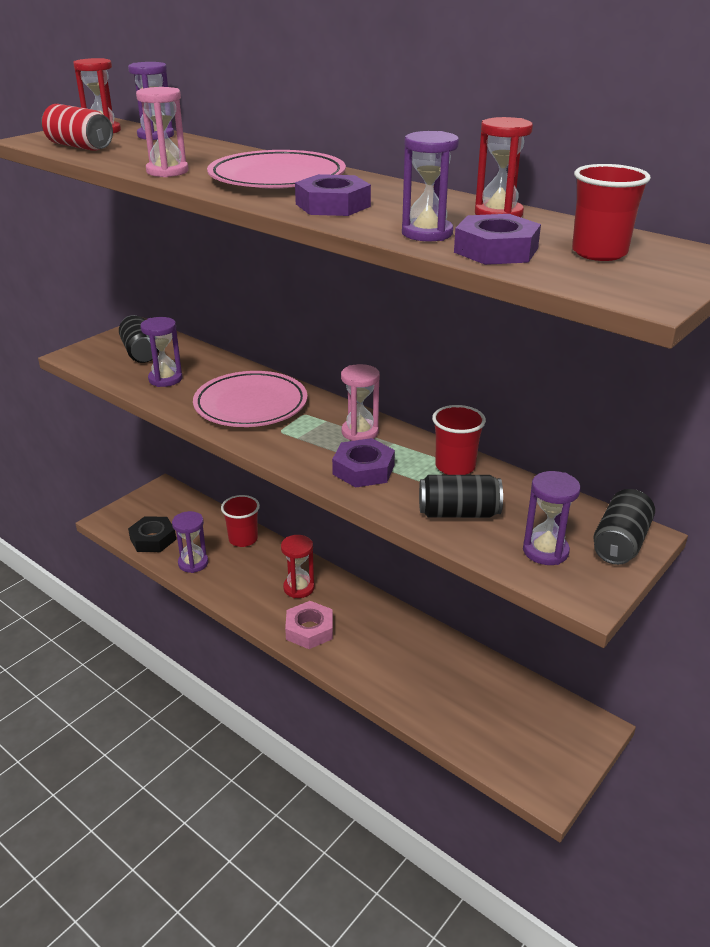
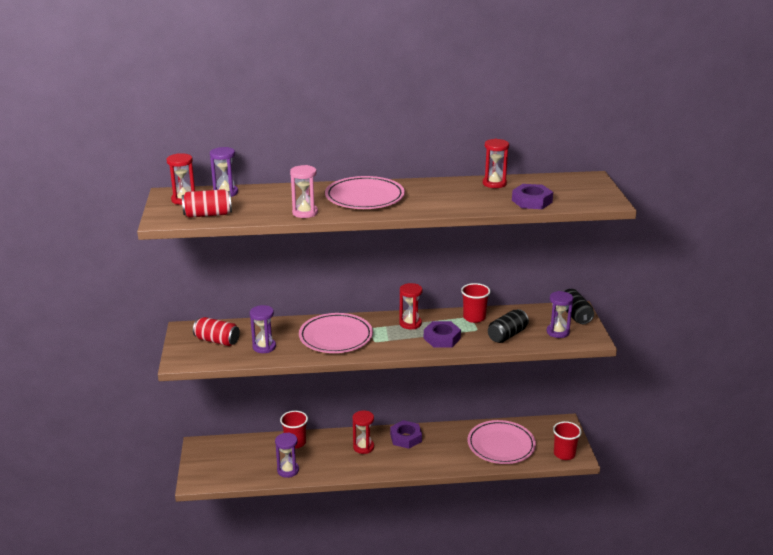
camera: 45 degrees left, 5 degrees down
(140, 352) = (217, 341): black can -> red can
(153, 539) = (242, 473): black nut -> none
(309, 630) = (398, 461): pink nut -> none
(333, 205) = (427, 203): purple nut -> purple nut (406, 438)
(360, 432) = (410, 323): pink hourglass -> red hourglass
(427, 233) = (493, 203): purple hourglass -> none
(459, 696) = (501, 445): none -> pink plate
(599, 253) = (562, 189): red cup -> red cup (564, 454)

